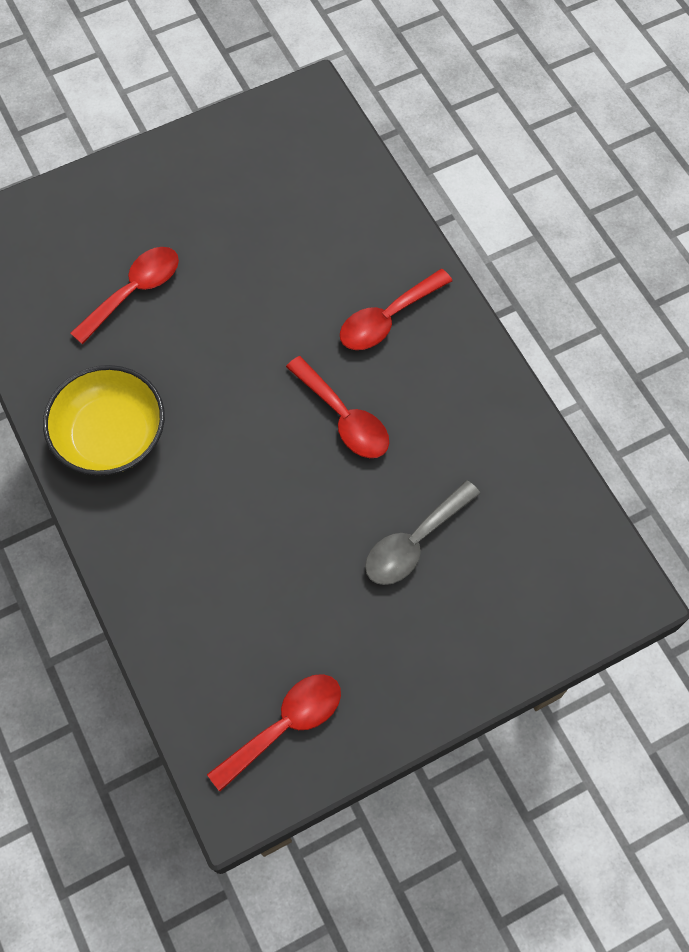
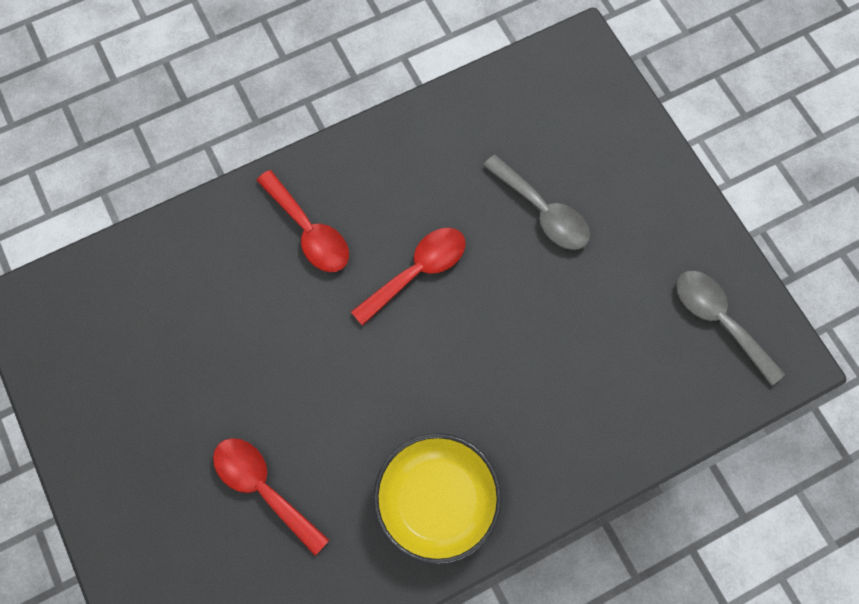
camera: 90 degrees left, 5 degrees up
(285, 726) = (719, 320): red spoon -> grey spoon

